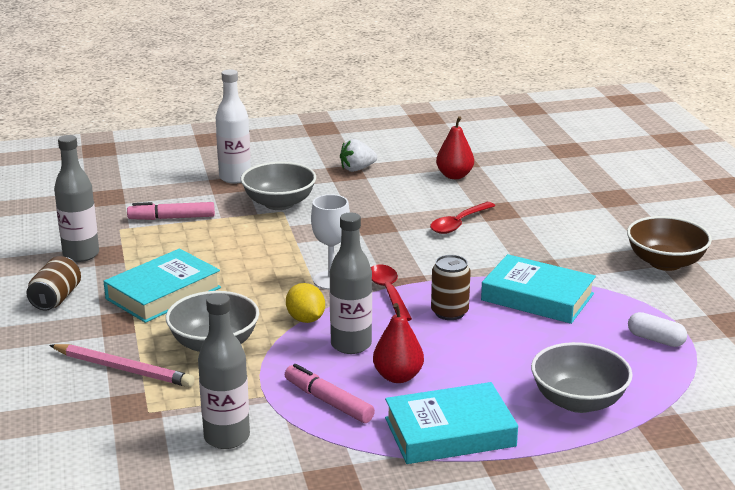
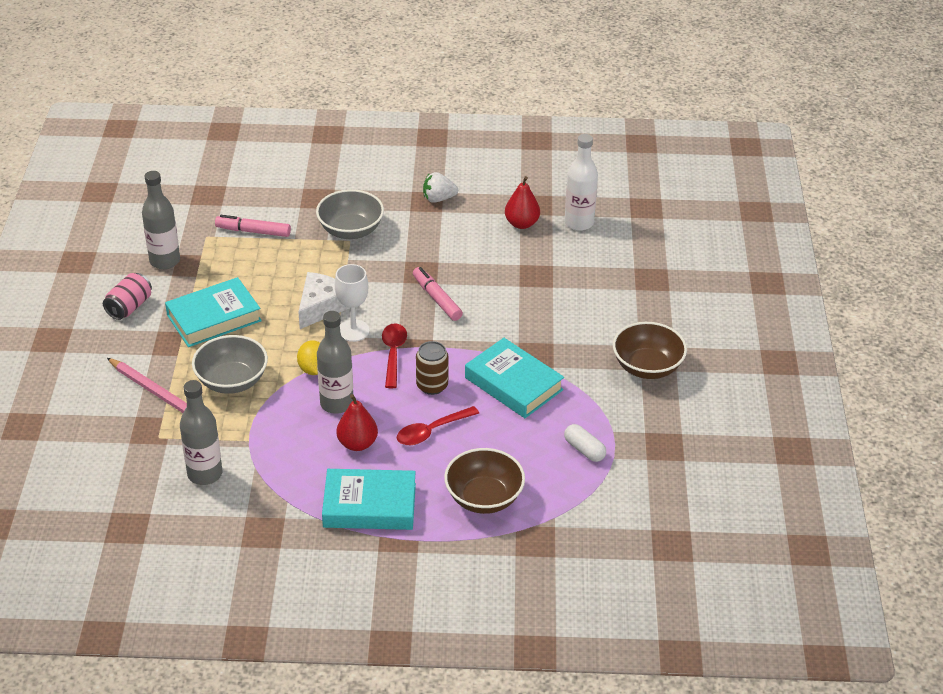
camera: 15 degrees right, 15 degrees up
(56, 298) = (129, 307): brown can -> pink can
(235, 178) = (326, 190): white bottle -> white bottle (579, 223)
(283, 266) = (321, 307): none -> white cheese
(328, 401) = (293, 456): pink marker -> pink marker (437, 298)
(459, 223) = (493, 285): red spoon -> red spoon (432, 431)
(578, 401) = (484, 498): grey bowl -> brown bowl

